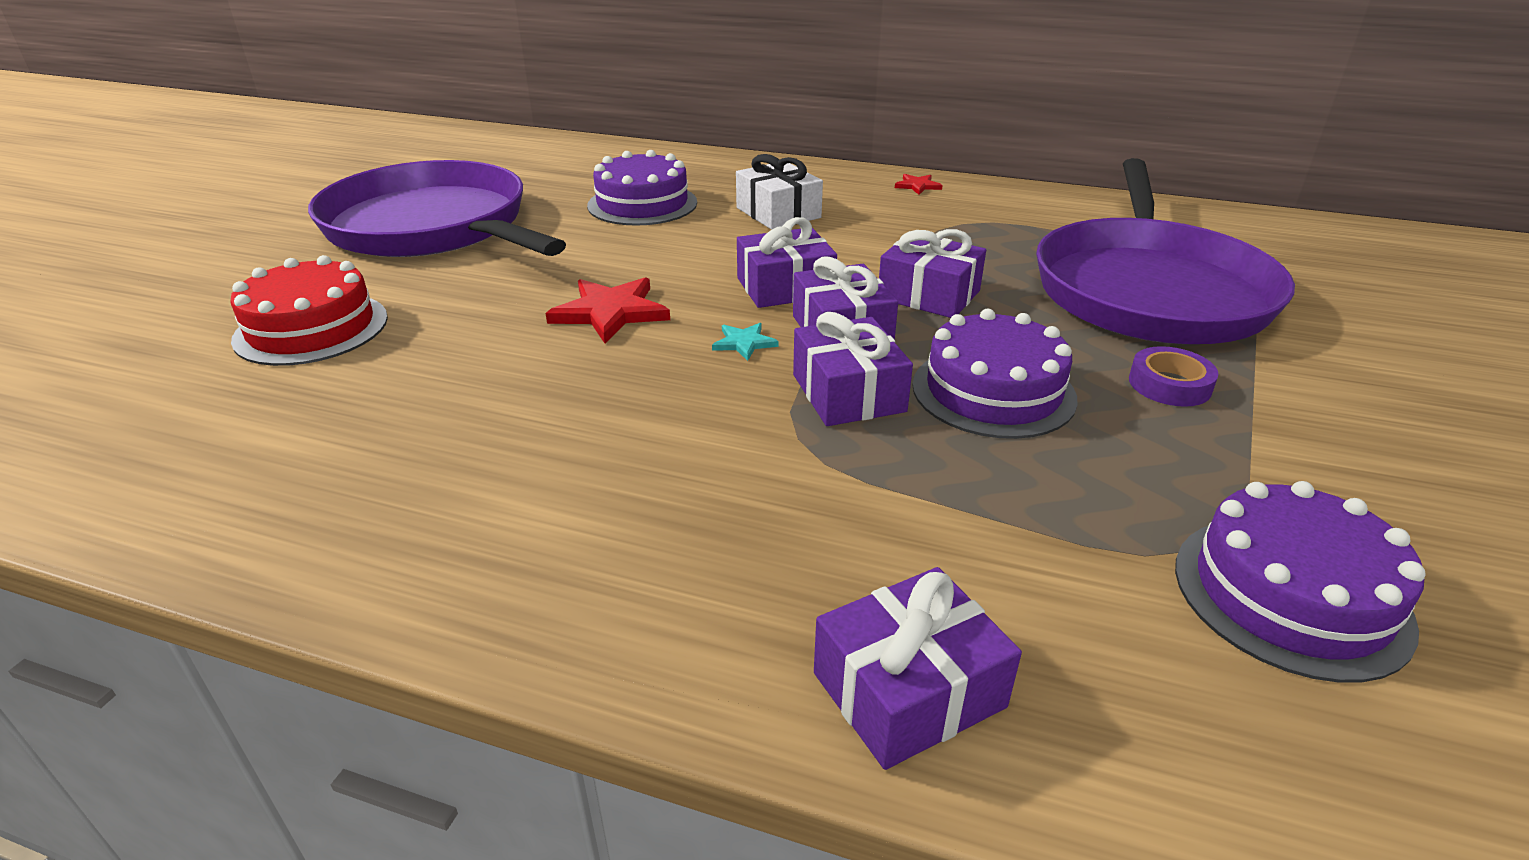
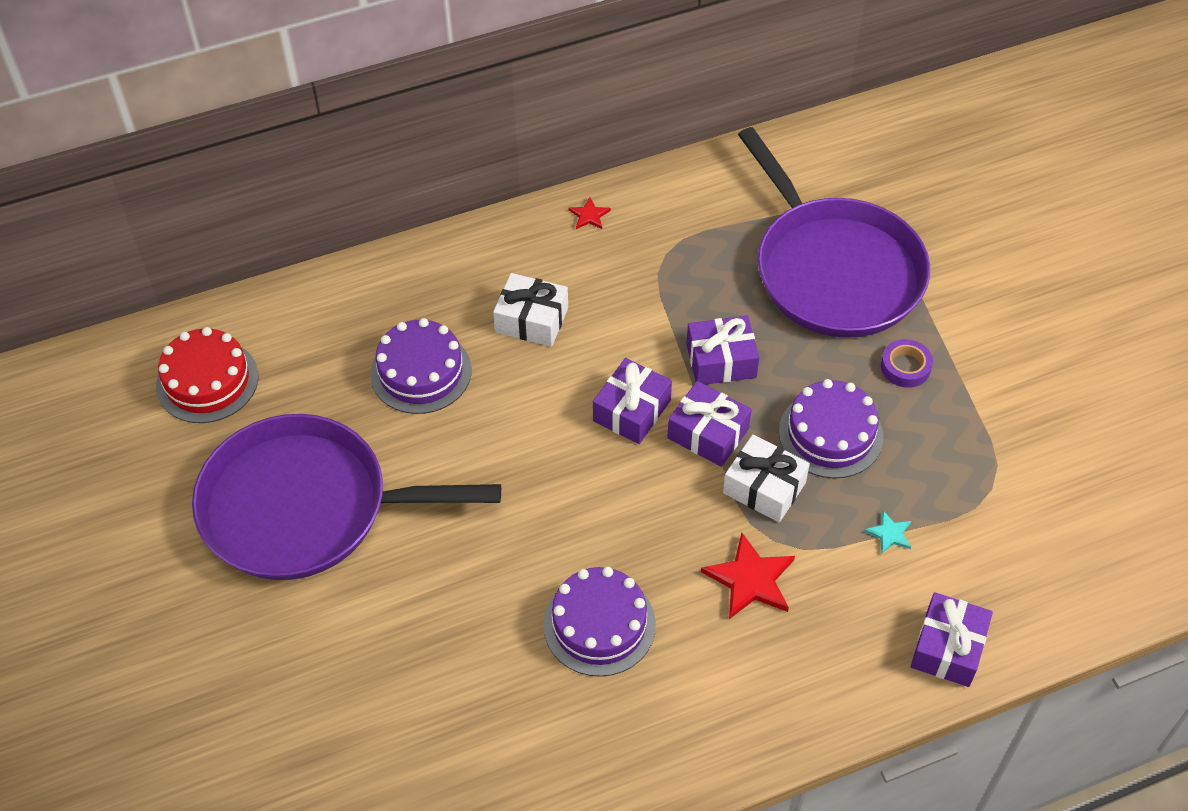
camera: 40 degrees left, 20 degrees up
(311, 328) = (396, 660): red cake -> red cake (207, 381)
(610, 312) = (558, 511): red star -> red star (750, 579)
(744, 343) = (668, 484): turquoise star -> turquoise star (889, 534)
(848, 393) = (764, 488): purple gift -> white gift
(1290, 594) = (1038, 492): purple cake -> purple cake (599, 624)

